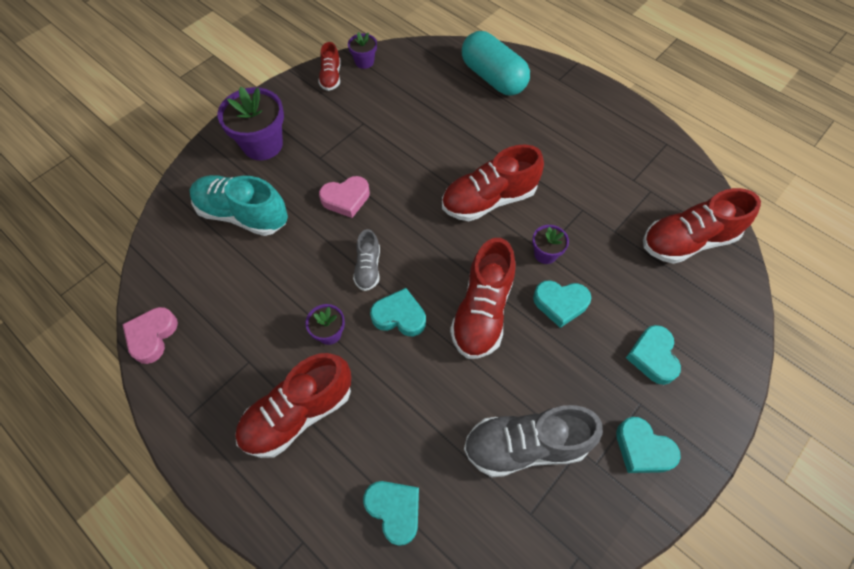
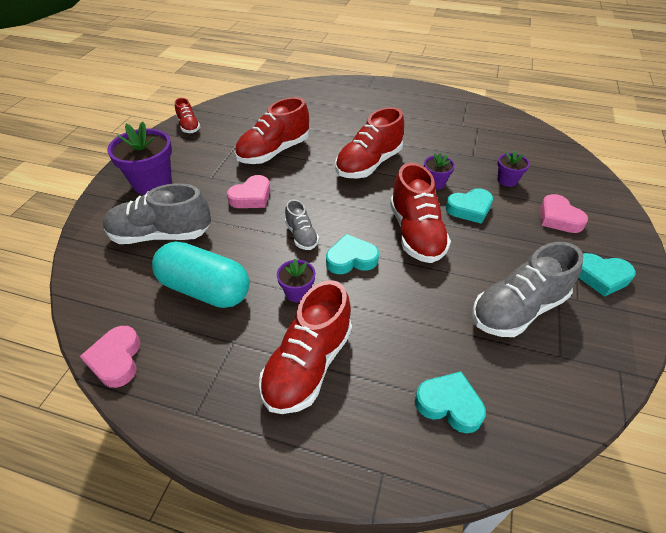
camera: 25 degrees left, 15 degrees down
(242, 215) = (161, 235): turquoise shoe -> grey shoe
(364, 62) = (211, 111): purple flower pot -> purple flower pot (507, 180)
(493, 77) = (320, 96): turquoise capsule -> turquoise capsule (205, 289)
(652, 356) = (558, 218): turquoise heart -> pink heart
(687, 241) = (524, 147): red shoe -> red shoe (274, 152)

